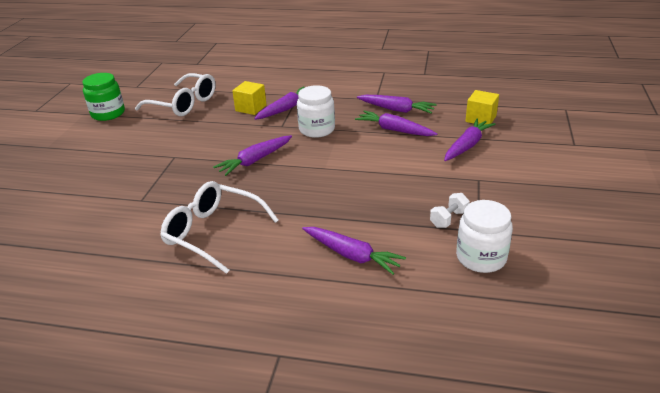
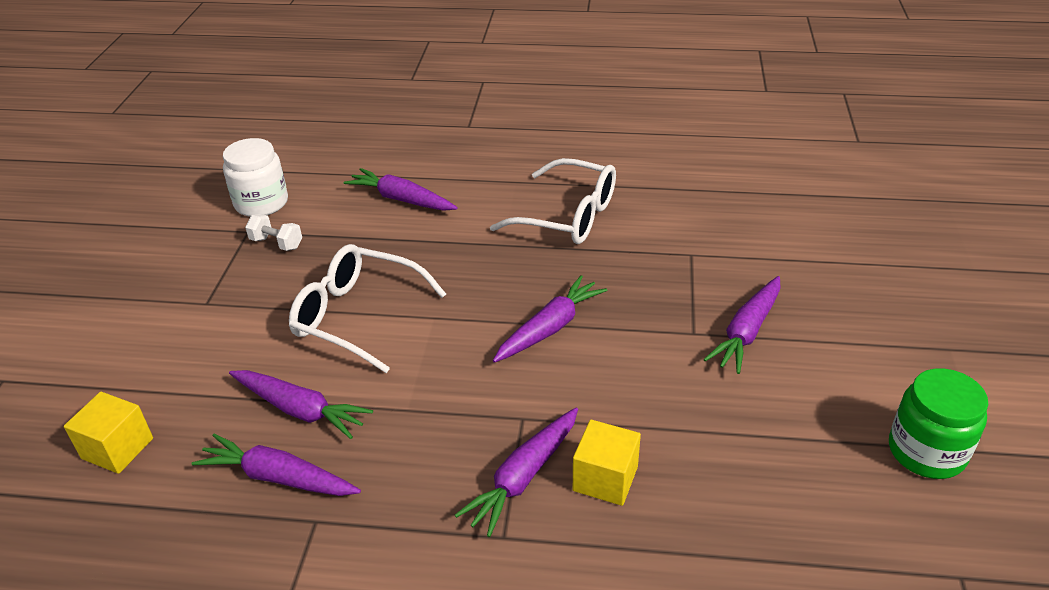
camera: 175 degrees right, 5 degrees up
(184, 104) = (772, 493): white glasses -> white glasses (357, 316)
(317, 129) = (450, 408): white jar -> none
(449, 219) = (276, 243): white dumbbell -> white dumbbell turned 75 degrees clockwise
(467, 146) = (185, 371): purple carrot -> purple carrot (747, 332)

